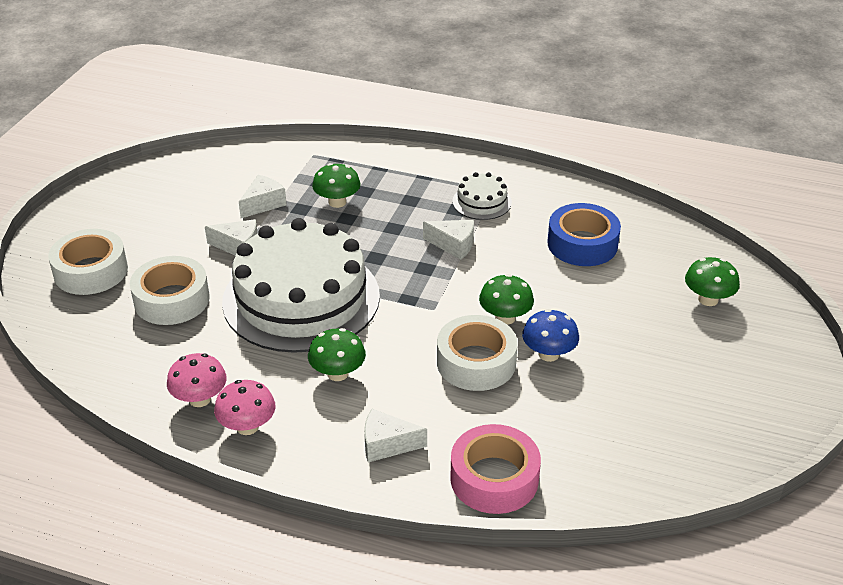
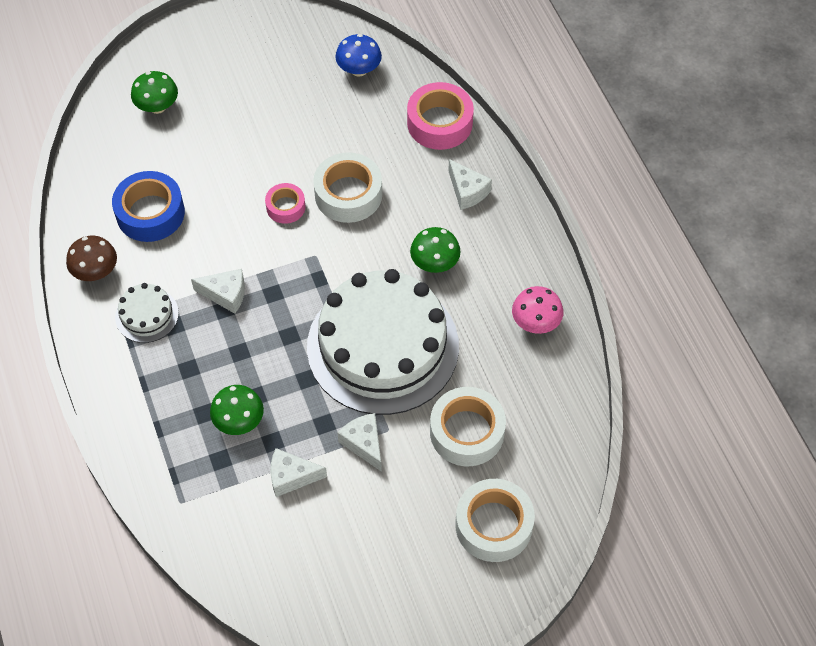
camera: 130 degrees left, 20 degrees up
(247, 426) = (529, 275): pink mushroom -> none
(453, 245) = (226, 294): white cheese -> white cheese turned 120 degrees clockwise
(505, 318) = (285, 207): green mushroom -> pink tape
(548, 354) = (301, 160): blue mushroom -> blue mushroom (359, 69)
(552, 196) = (96, 271): none -> brown mushroom

